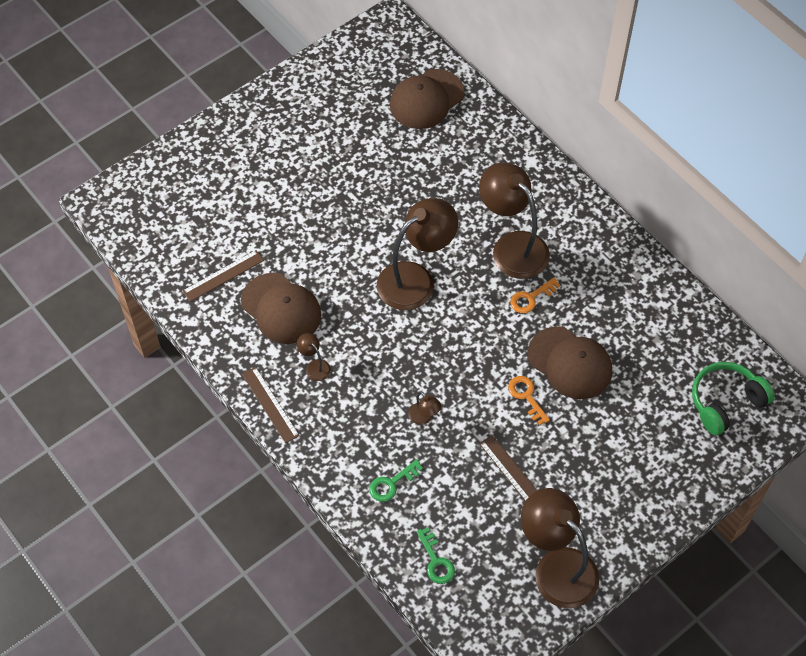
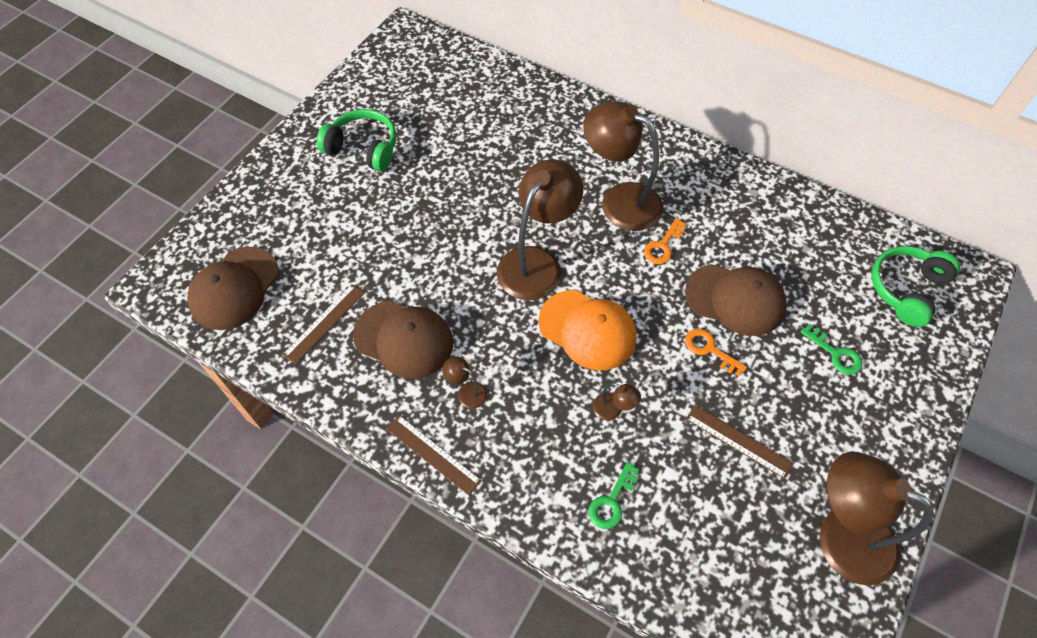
camera: 20 degrees left, 0 degrees up
(309, 130) = (363, 148): none -> green headphones
(426, 99) = (471, 88): brown cap -> brown cap (234, 288)
(433, 348) = (587, 330): none -> orange cap
(436, 561) = (705, 580): green key -> green key (835, 353)

